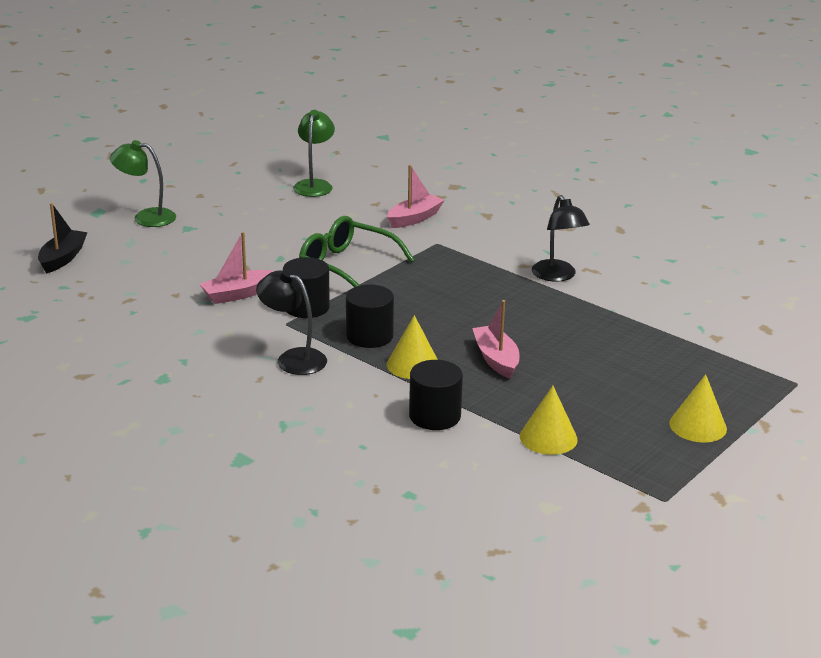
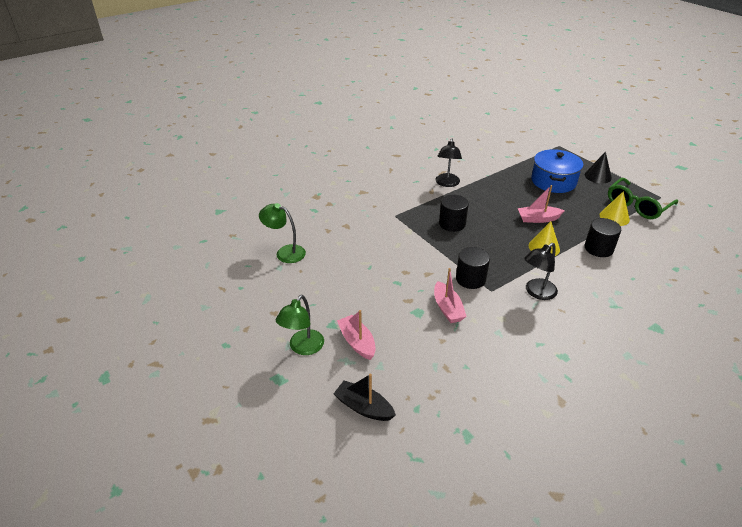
camera: 75 degrees left, 10 degrees up
(346, 266) = (417, 255): green glasses -> green glasses (637, 206)
(369, 336) = (510, 258): black cylinder -> black cylinder (452, 224)
(414, 218) = (357, 218): pink boat -> pink boat (357, 342)
(557, 276) = (447, 183): black lamp -> black lamp turned 105 degrees clockwise
(639, 375) = (553, 181): none -> blue pot
(698, 426) = (598, 176): yellow cone -> black cone

